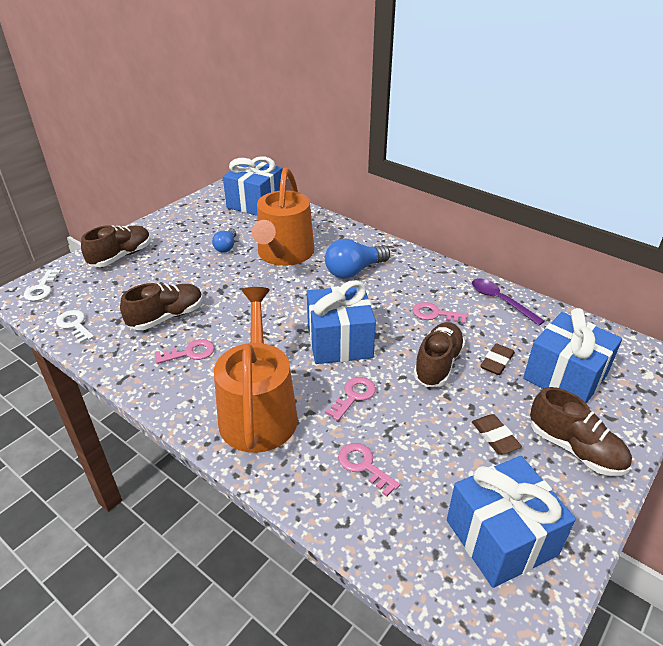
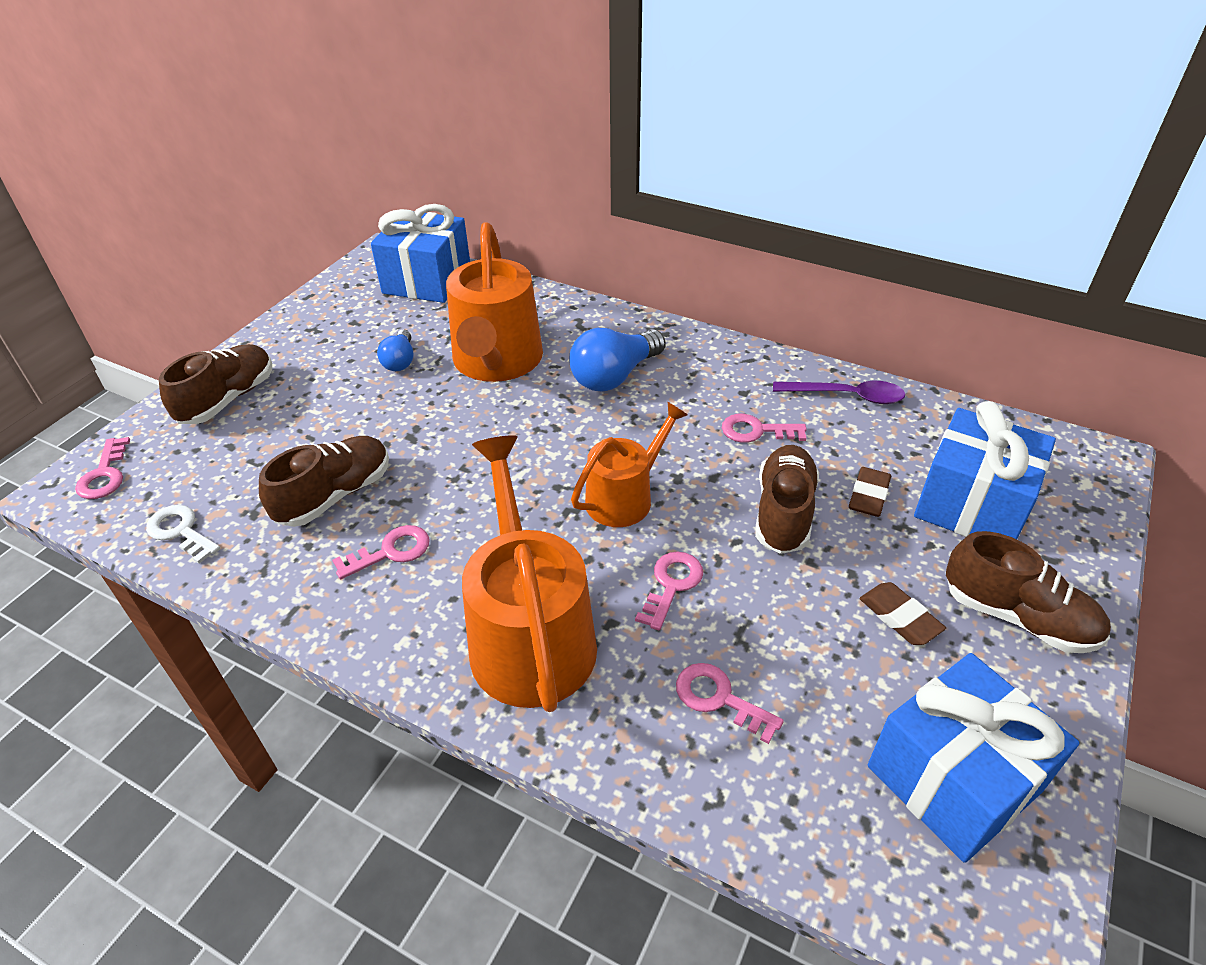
camera: 10 degrees left, 5 degrees up
(42, 289) = (105, 474): white key -> pink key
(339, 342) = (624, 497): blue gift -> orange watering can
(500, 301) = (846, 396): purple spoon -> purple spoon turned 150 degrees clockwise

